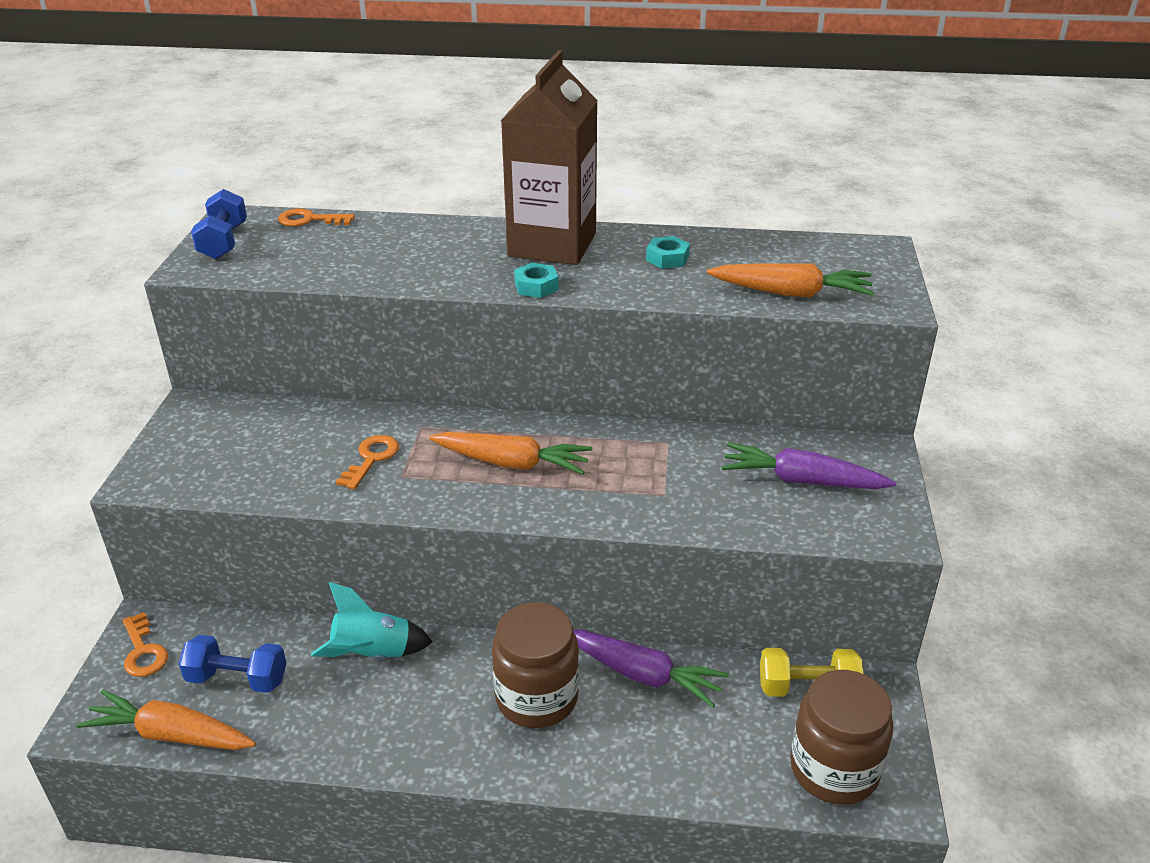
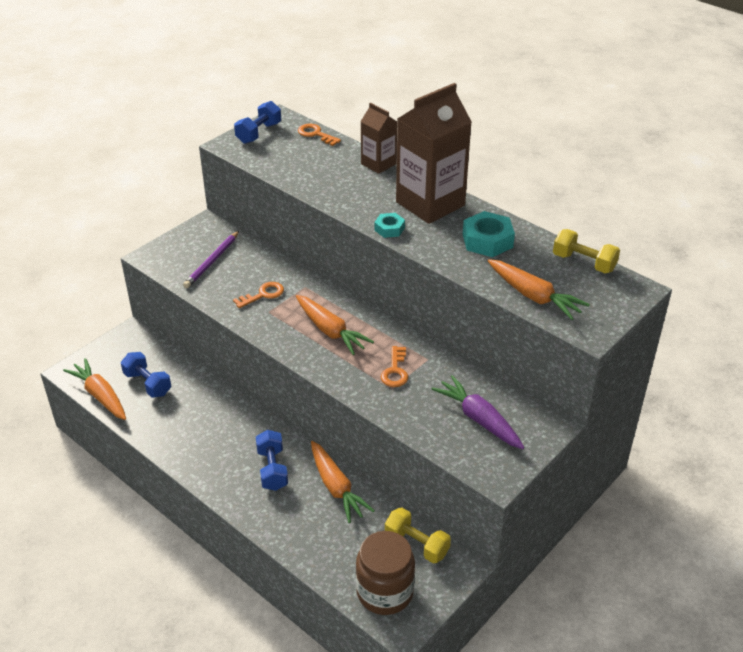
camera: 35 degrees right, 5 degrees up
(143, 651) = (120, 348): orange key -> orange key (395, 371)
(250, 448) = (212, 261): none -> purple pencil
(372, 655) = (216, 404): turquoise rocket -> none
(434, 225) = (378, 164): none -> brown carton
(536, 698) = (272, 469): brown jar -> blue dumbbell
(642, 674) = (336, 487): purple carrot -> orange carrot
(667, 258) = (487, 240): turquoise nut -> turquoise nut, size x1.72
(797, 243) = (584, 263): none -> yellow dumbbell

